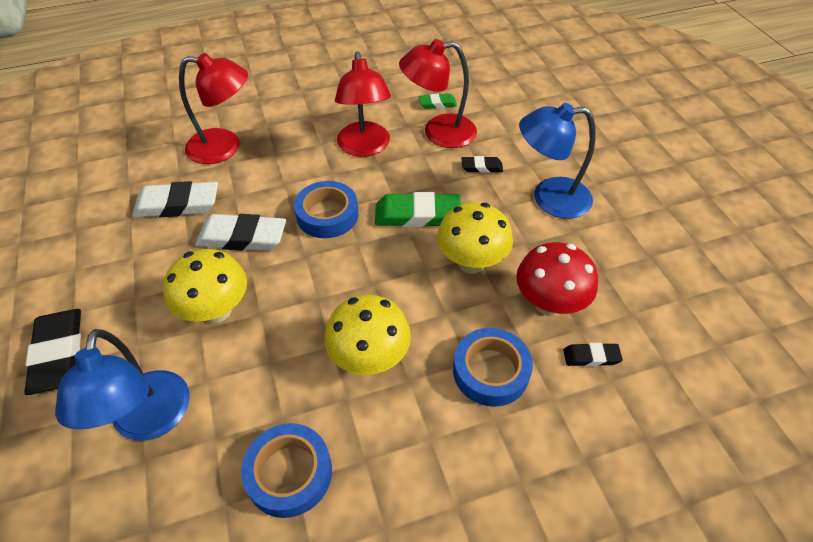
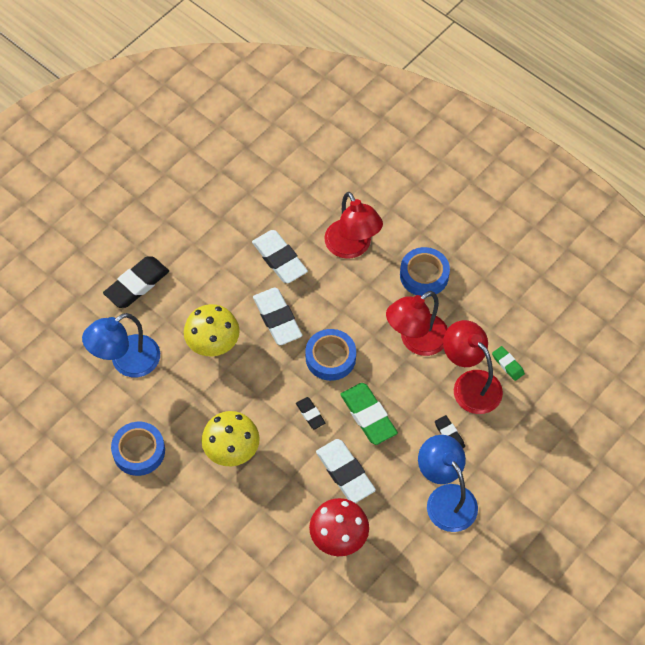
camera: 60 degrees right, 10 degrees up
(471, 262) = (345, 473): yellow mushroom -> white eraser
(490, 371) = (263, 524): blue tape -> blue tape (424, 275)
(591, 357) = (310, 580): black eraser -> black eraser (310, 414)

